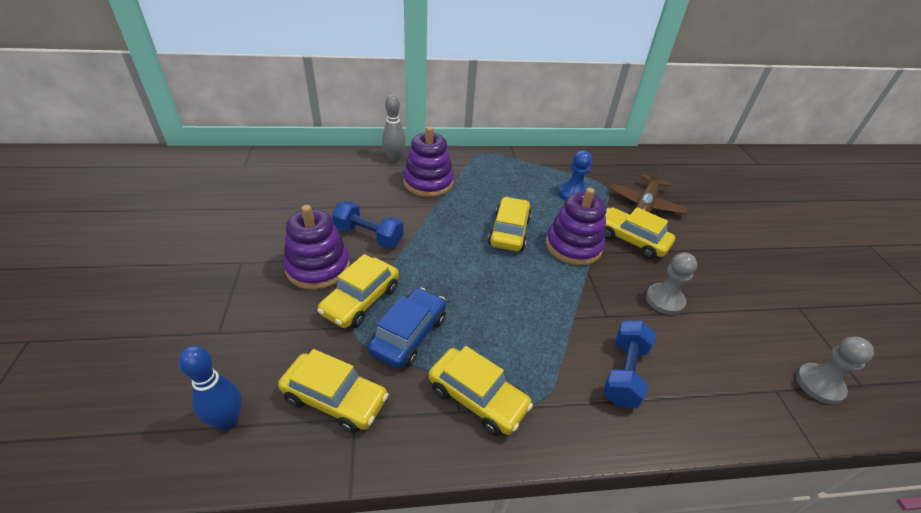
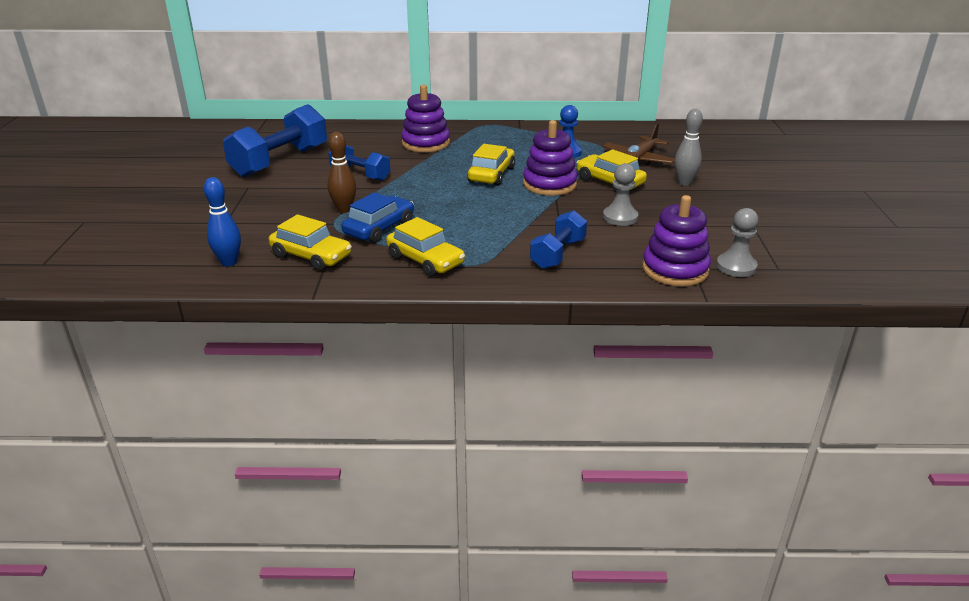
camera: 10 degrees right, 10 degrees down
(275, 216) = (280, 162): none -> blue dumbbell
(318, 267) = (312, 191): purple stacking toy -> purple stacking toy (675, 269)
(361, 300) = (344, 209): yellow car -> brown bowling pin
(394, 159) = (398, 127): grey bowling pin -> grey bowling pin (684, 182)

